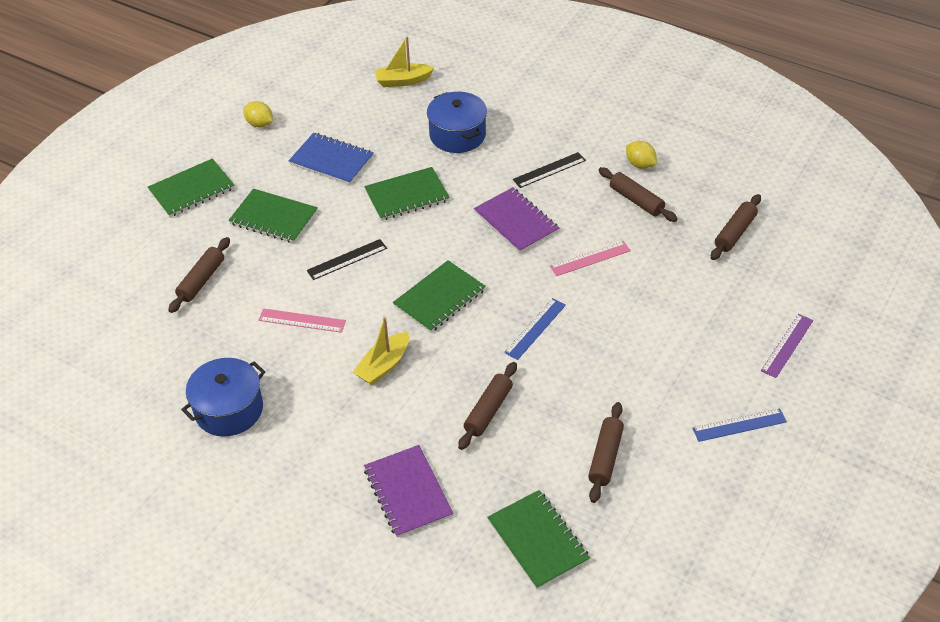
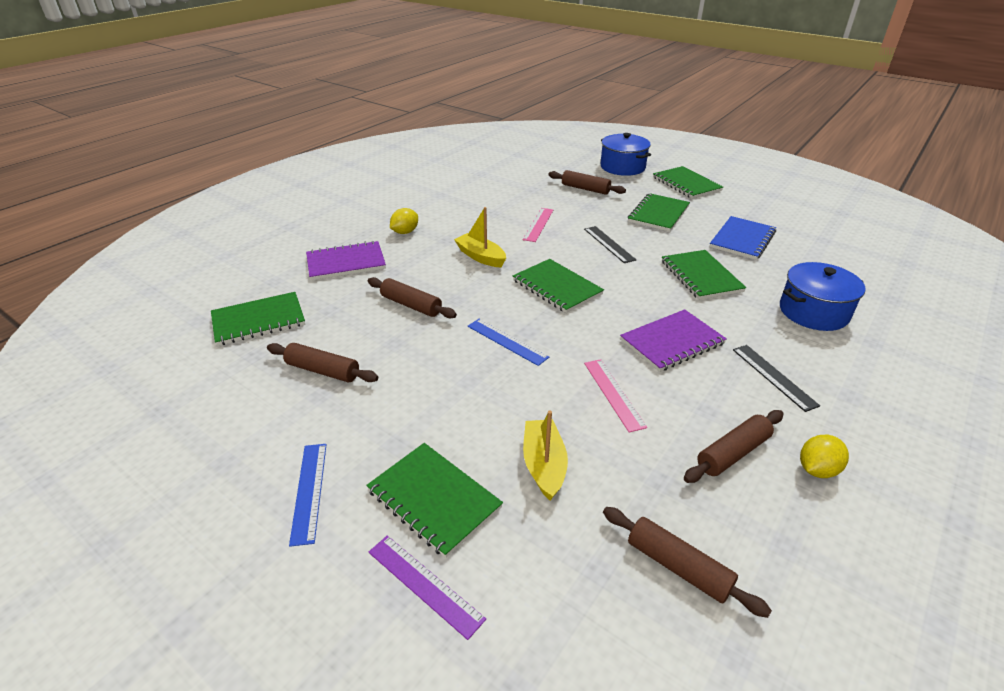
camera: 95 degrees right, 10 degrees down
(229, 409) = (457, 199): blue pot -> blue pot (622, 167)
(260, 124) = (781, 208): yellow lemon -> yellow lemon (405, 232)
(403, 81) = (895, 281): yellow boat -> yellow boat (544, 465)
(723, 351) = (434, 499): none -> green notebook

